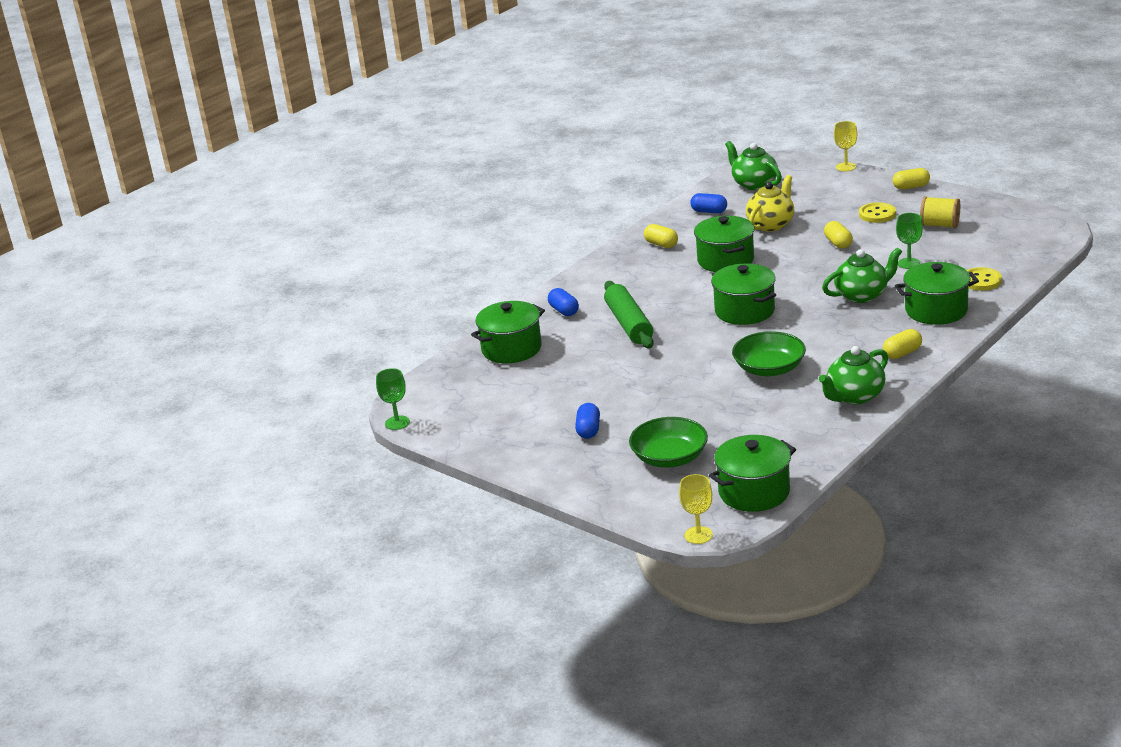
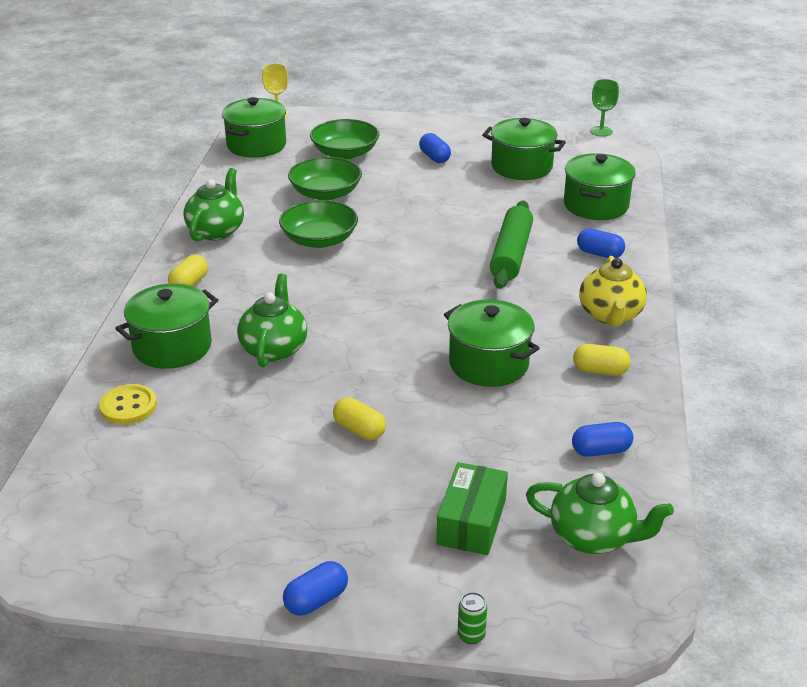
camera: 145 degrees right, 5 degrees up
(629, 324) = (511, 254): green rolling pin -> green rolling pin turned 60 degrees clockwise
(728, 413) = (325, 193): none -> green bowl
(744, 311) = (399, 297): green pot -> green pot (521, 167)
(771, 224) = (484, 445): yellow teapot -> yellow teapot (610, 315)
(809, 198) = (472, 522): none -> green box
(846, 167) = (471, 635): yellow goblet -> green can
(862, 295) = (274, 349): green teapot -> green teapot turned 150 degrees clockwise
(877, 214) = (337, 509): yellow button -> none
(909, 263) = (239, 415): green goblet -> none
(911, 187) = (316, 600): yellow capsule -> blue capsule
(939, 225) = (225, 506): yellow spool -> none

